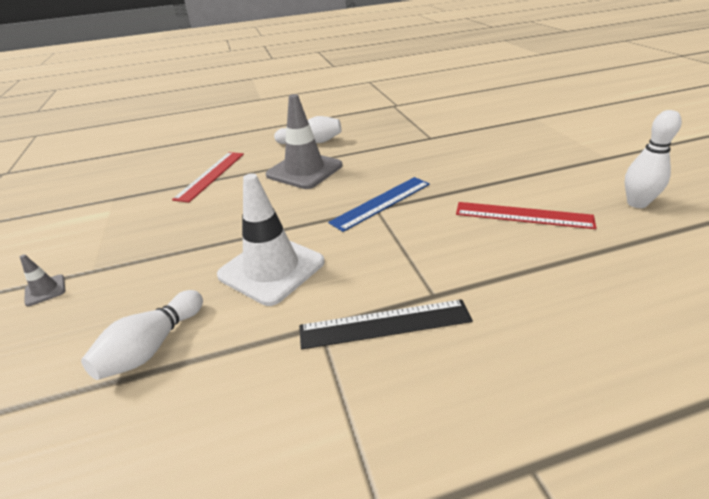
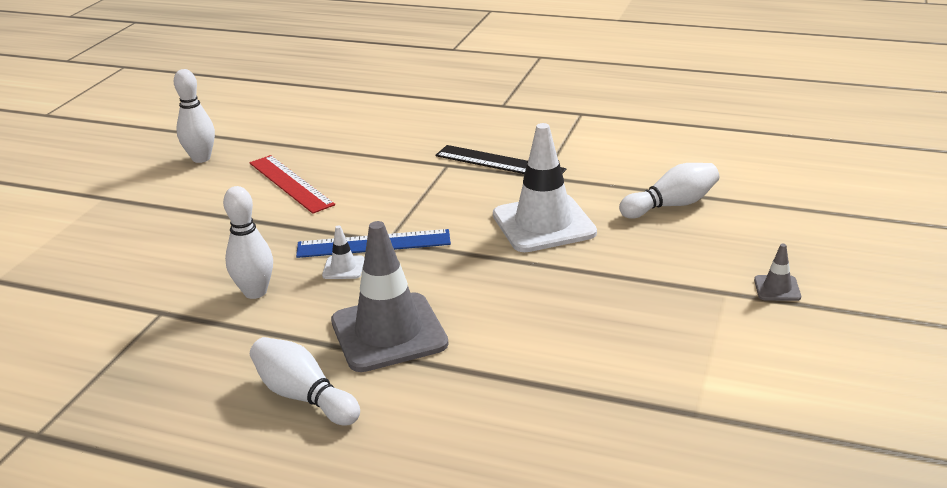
camera: 145 degrees left, 5 degrees down
(211, 175) = (521, 392): red ruler -> none
(376, 184) = (343, 268): none -> white traffic cone
(403, 158) = (255, 292): none -> white bowling pin

